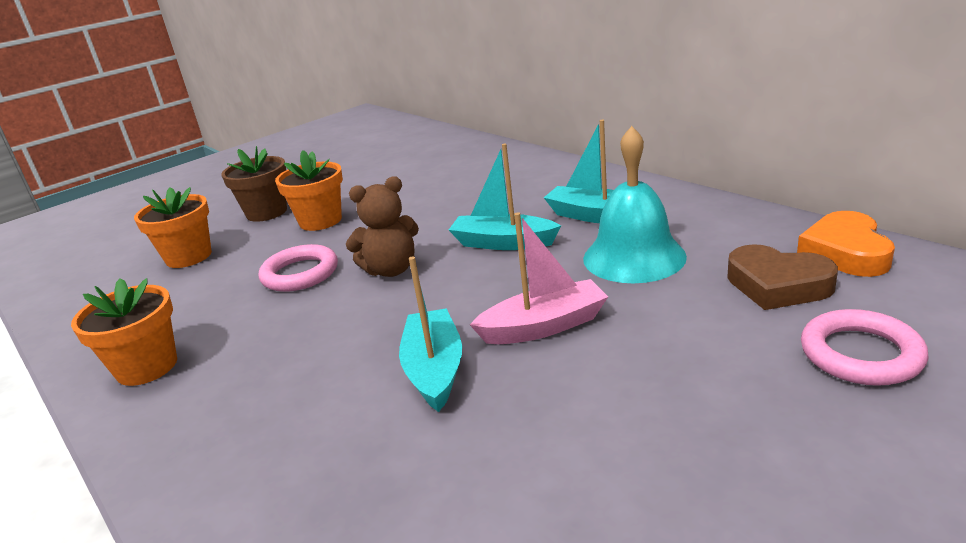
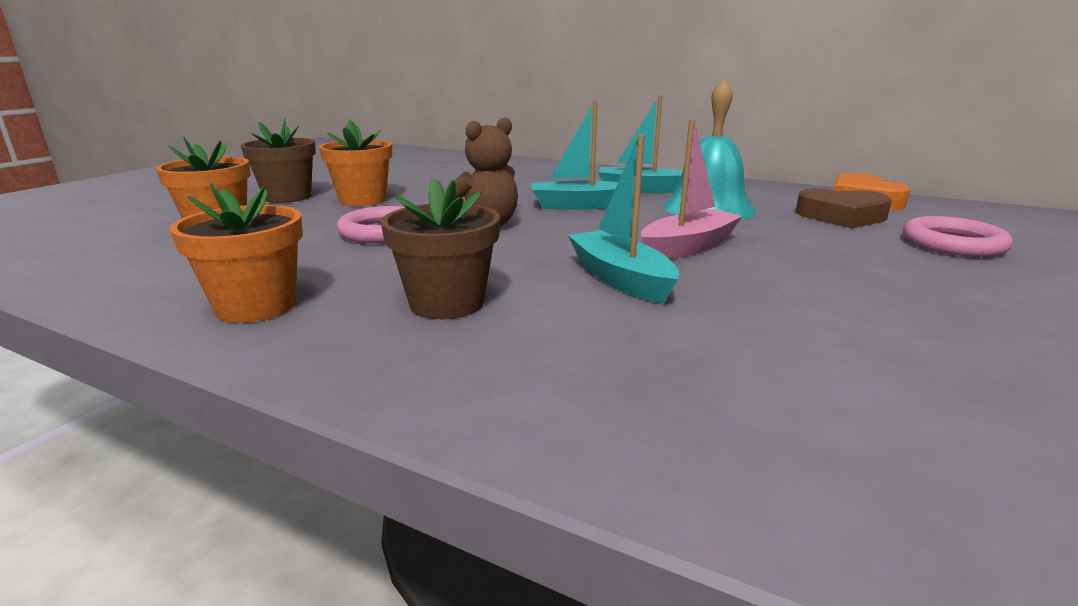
camera: 25 degrees left, 5 degrees down
(272, 383) = (447, 303): none -> brown flower pot

